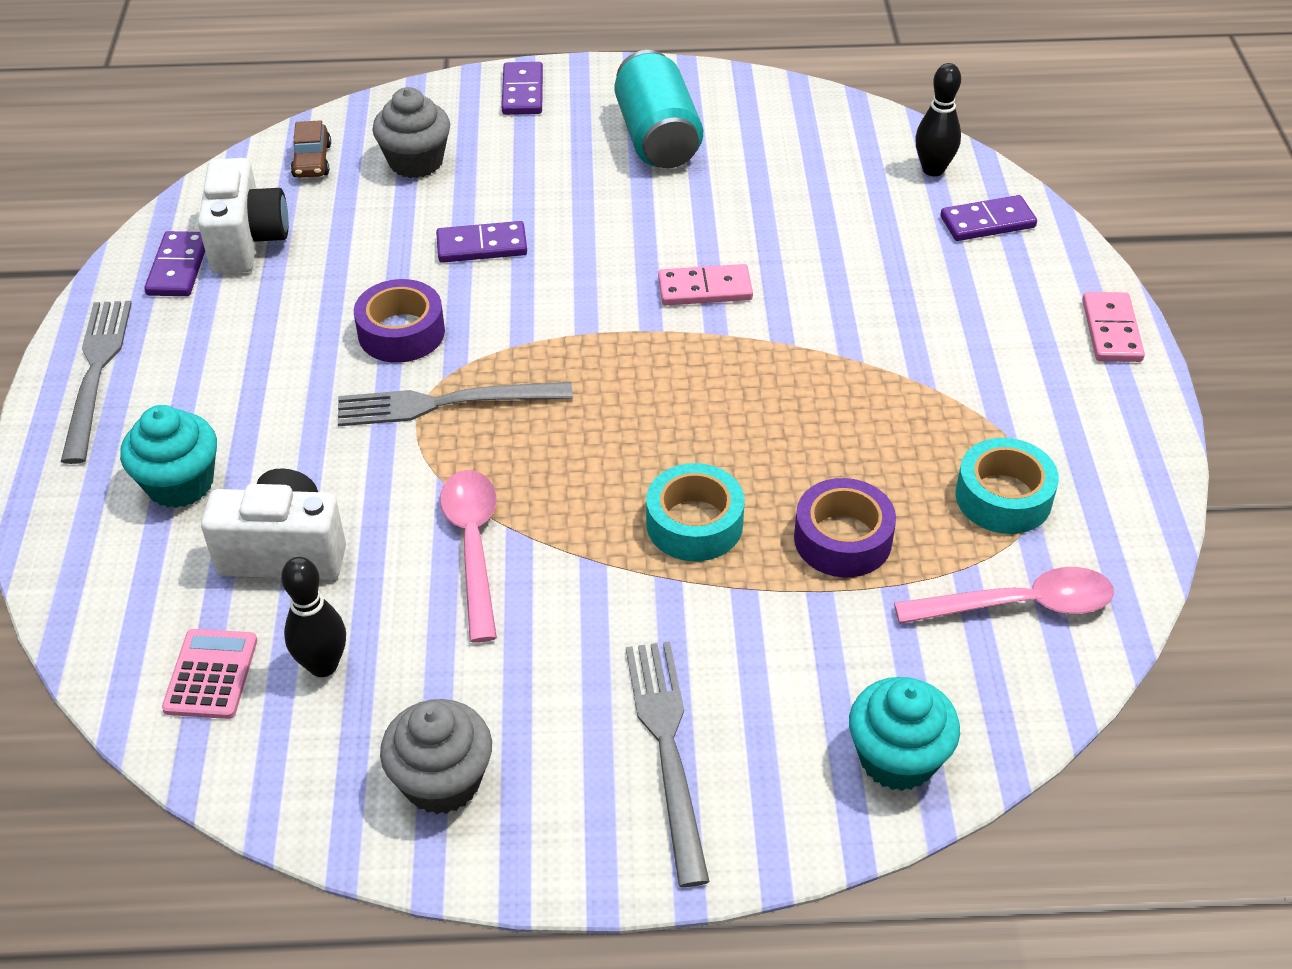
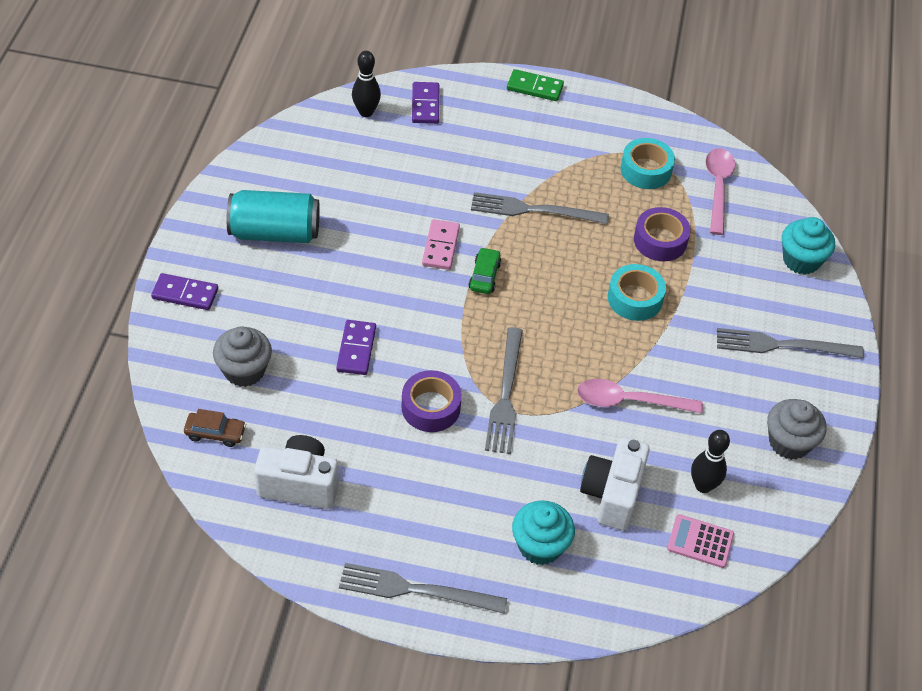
camera: 80 degrees left, 5 degrees up
(178, 267) = (314, 531): purple domino -> none
(667, 343) = (484, 276): none -> green car
(831, 373) = (533, 210): none -> grey fork
(1111, 330) = (535, 87): pink domino -> green domino

